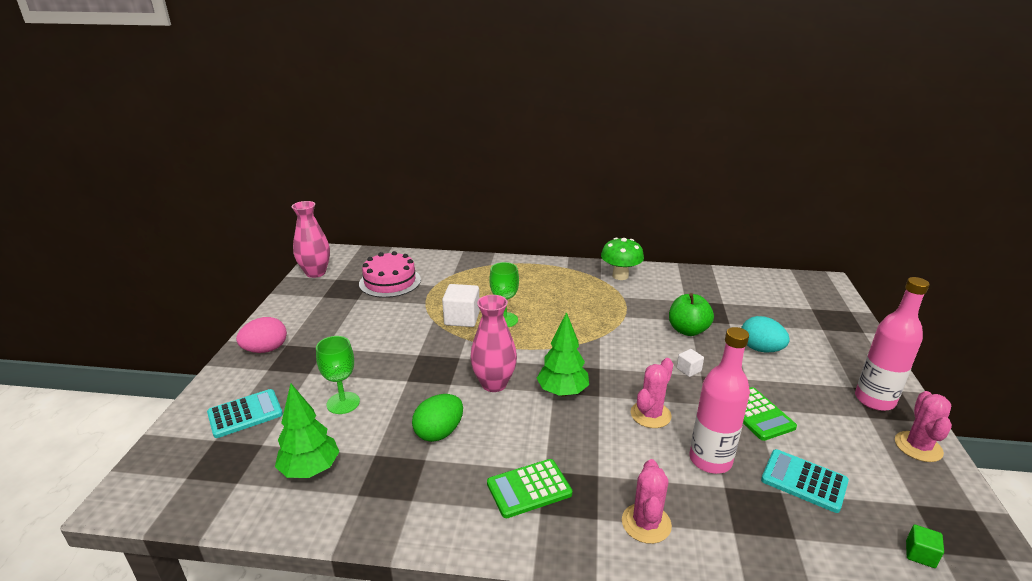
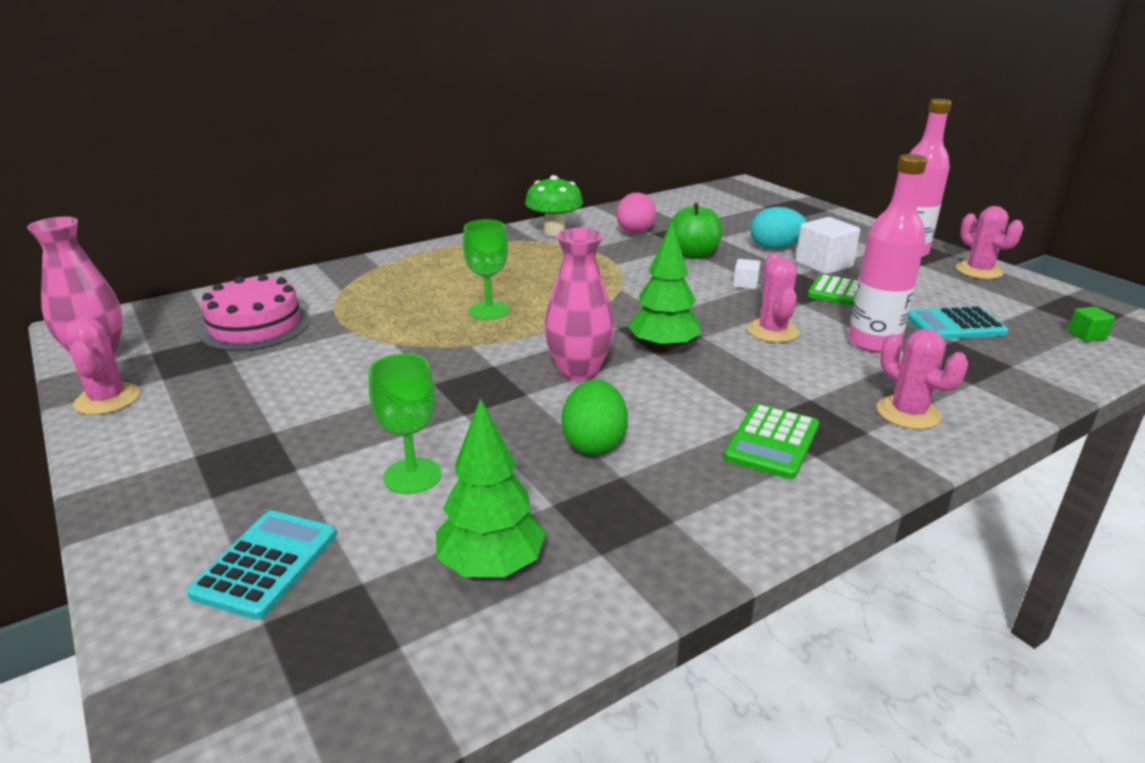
camera: 40 degrees left, 0 degrees up
(266, 350) = (164, 476): pink egg -> pink egg (635, 232)
(293, 299) = (108, 399): none -> pink cactus
(462, 318) = (431, 328): white cube -> white cube (823, 265)

